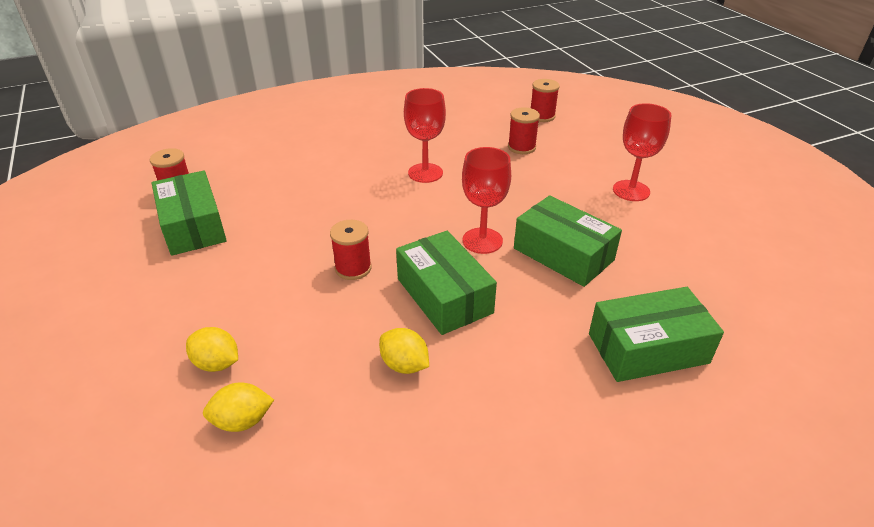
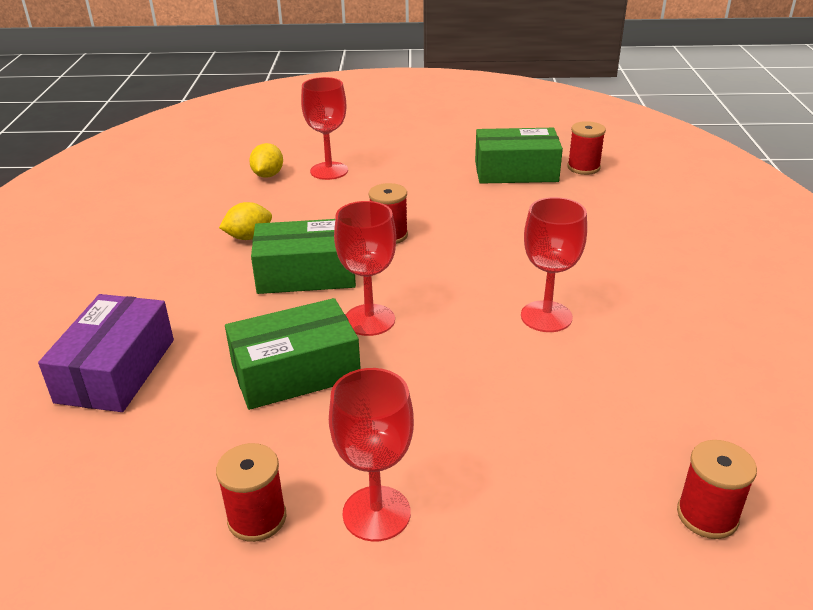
camera: 115 degrees right, 5 degrees down
(217, 363) = (329, 171): yellow lemon -> red goblet
(521, 147) = (583, 435): red spool -> red spool (257, 518)
(647, 348) = (116, 370): green box -> purple box

